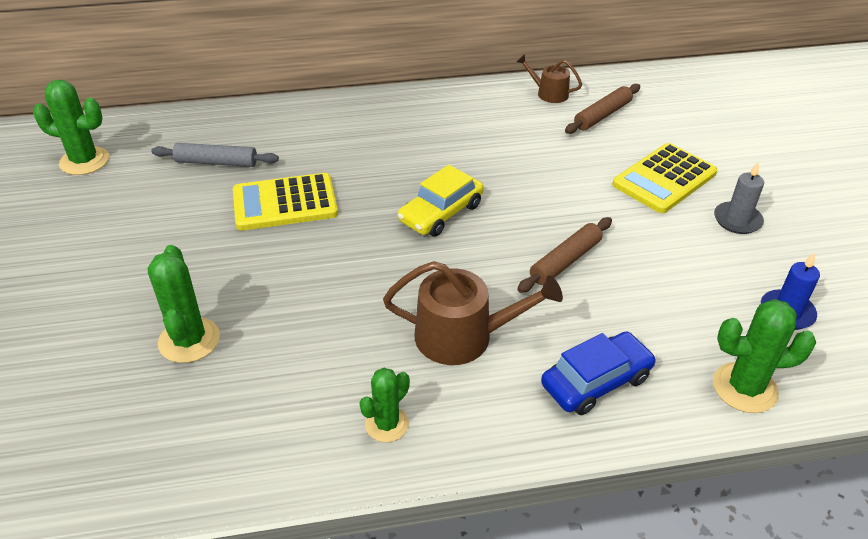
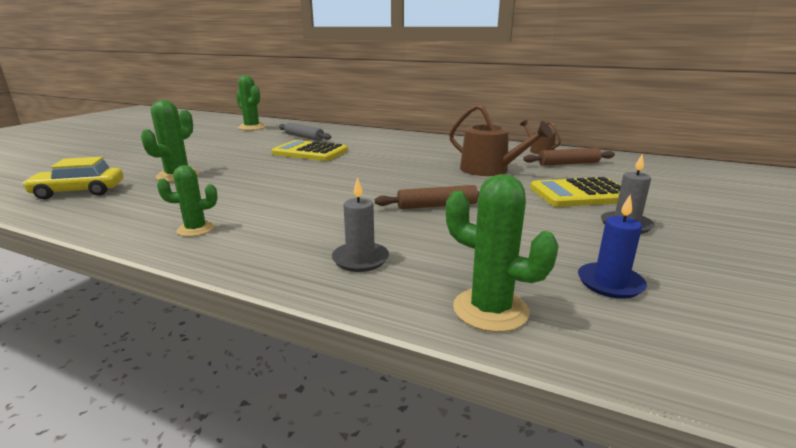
camera: 35 degrees right, 20 degrees down
(441, 213) = (387, 172): yellow car -> yellow car (79, 192)
(463, 336) = (309, 213): brown watering can -> brown watering can (490, 170)
(596, 381) = (360, 259): blue car -> grey candle

